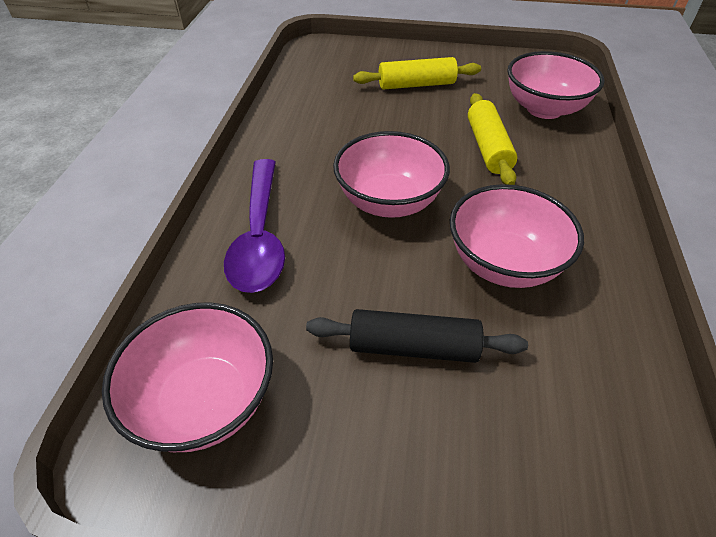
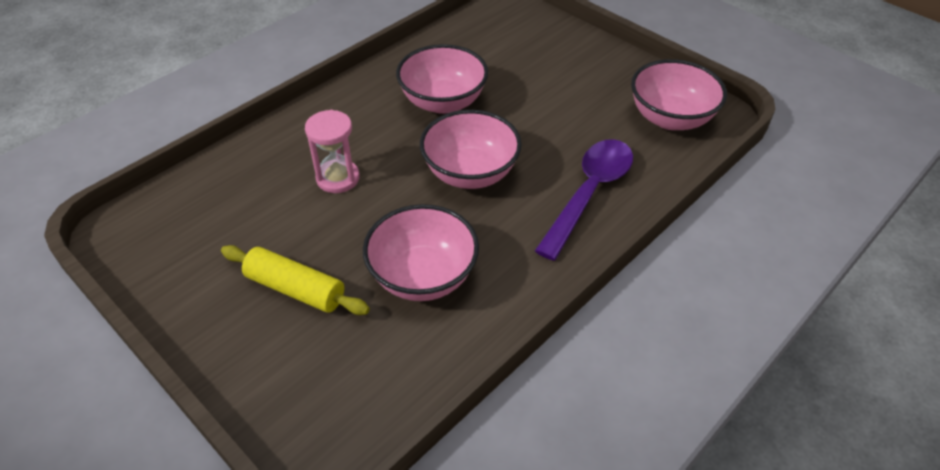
camera: 145 degrees left, 0 degrees up
(413, 347) = (541, 91): black rolling pin -> none
(487, 148) = (338, 178): yellow rolling pin -> pink hourglass
(544, 109) = (231, 189): pink bowl -> pink bowl (423, 276)

